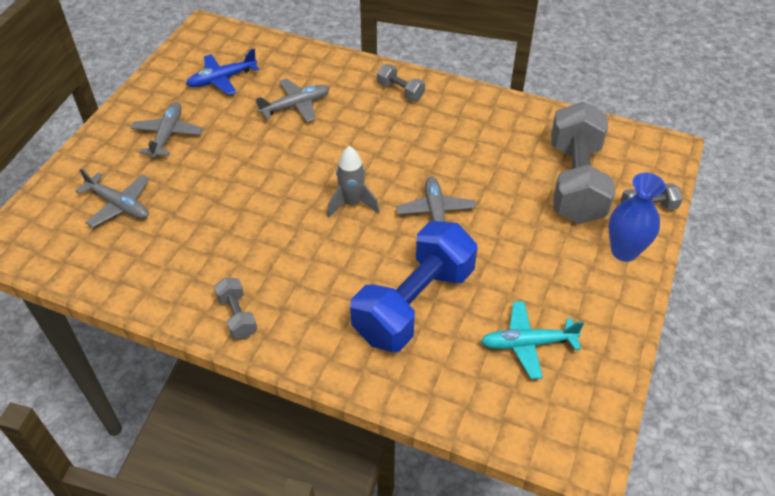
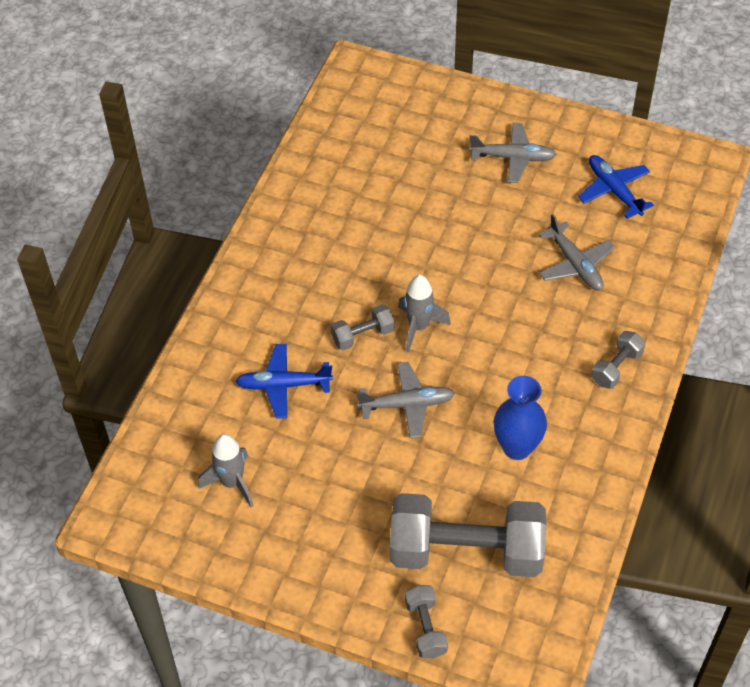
camera: 90 degrees right, 5 degrees up
(119, 205) = (408, 137): grey plane -> none
(237, 316) = (271, 247): grey dumbbell -> grey dumbbell (363, 335)
(414, 303) = (283, 385): blue dumbbell -> blue plane
(528, 343) = (232, 483): turquoise plane -> grey rocket
(624, 251) = (355, 591): blue vase -> blue vase (517, 447)

